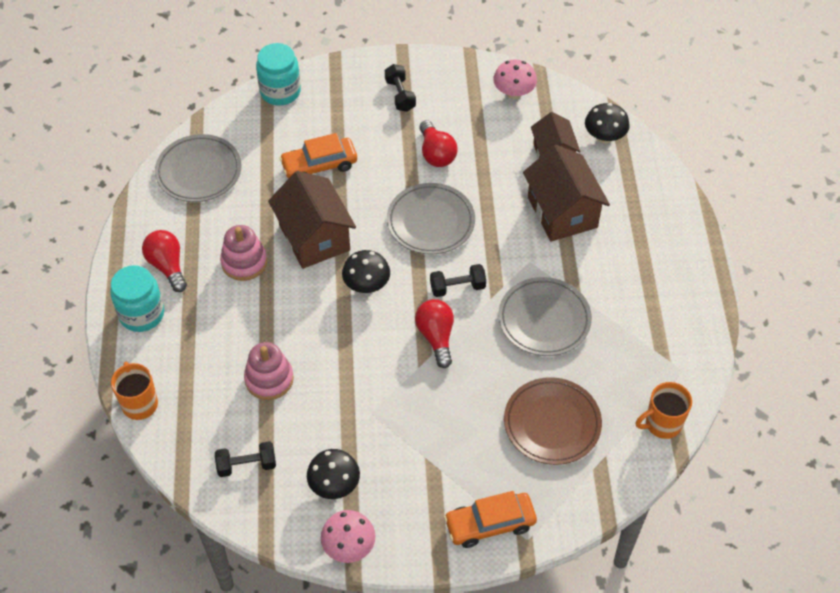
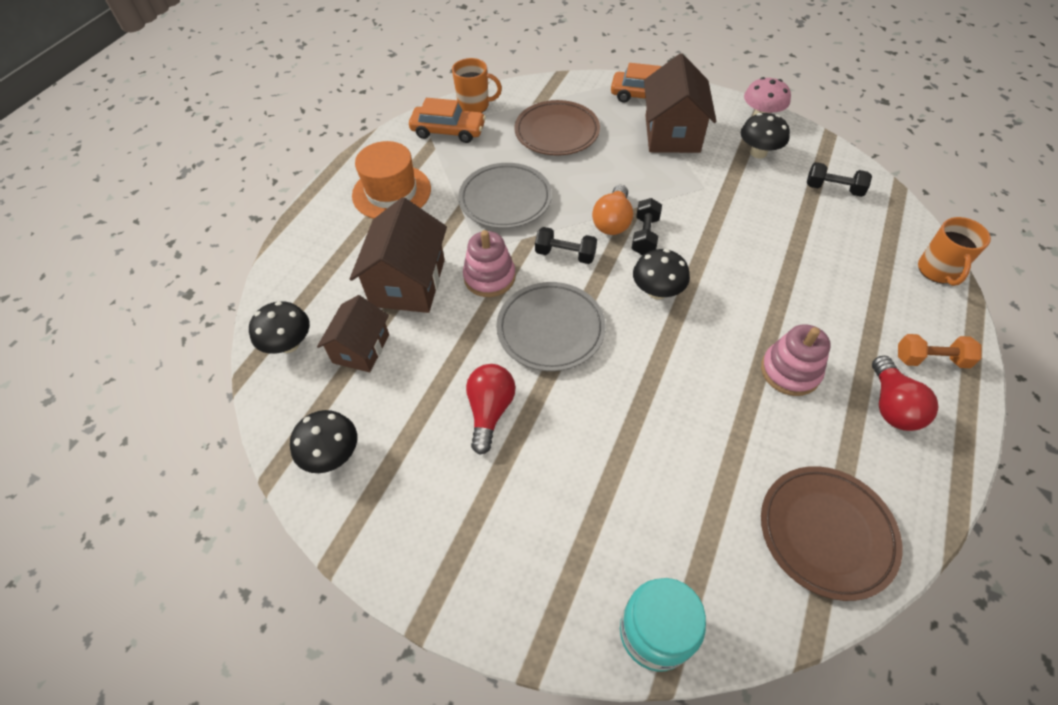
camera: 150 degrees left, 0 degrees up
(142, 314) = (930, 359): turquoise jar -> orange dumbbell
(199, 171) = (826, 533): grey plate -> brown plate
(269, 379) = (793, 245): pink stacking toy -> pink stacking toy (489, 277)
(314, 237) = (693, 366): brown house -> brown house (672, 133)
(319, 165) = (647, 463): orange car -> orange car (448, 131)
(400, 95) = (479, 528): black dumbbell -> black dumbbell (645, 236)
(436, 337) = (613, 221): red light bulb -> orange light bulb
(513, 93) = (332, 455): pink mushroom -> black mushroom
(649, 284) = (391, 192): none -> orange hat

